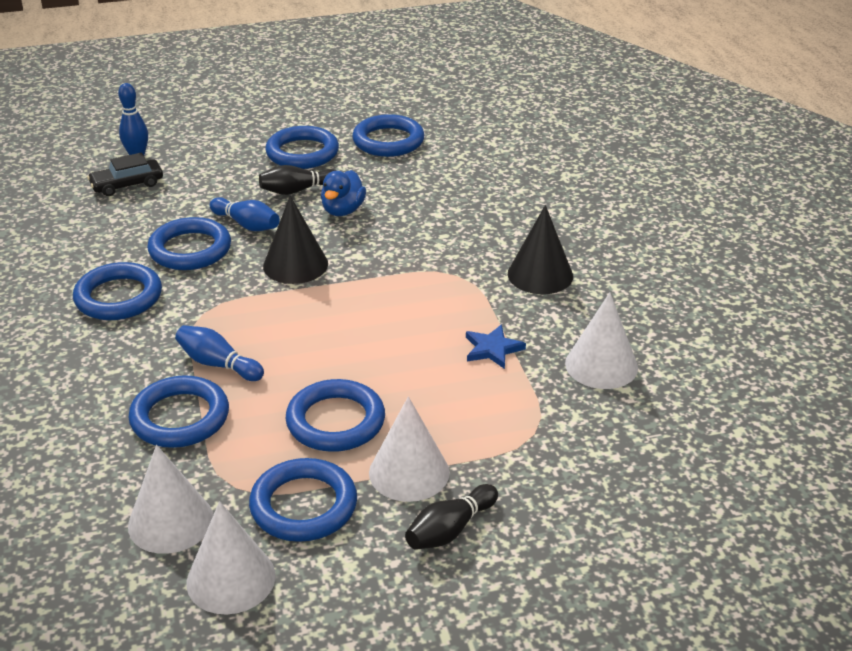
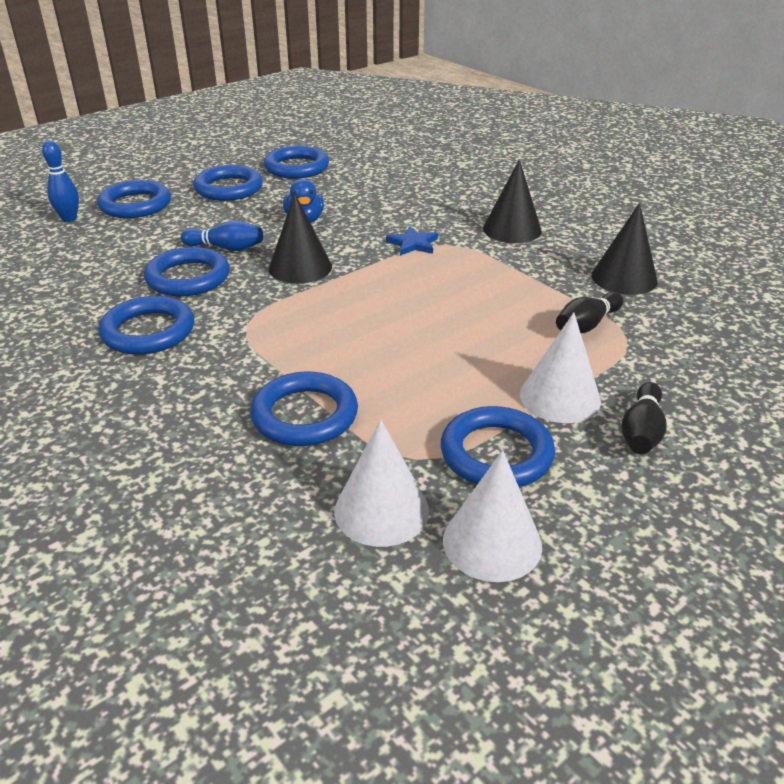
camera: 25 degrees left, 0 degrees up
(127, 185) = (78, 242): black car -> none
(218, 364) = (301, 361): blue bowling pin -> none
(297, 190) = (250, 215): black bowling pin -> black bowling pin (586, 325)
(335, 421) = (455, 376): blue ring -> blue ring (135, 205)
(492, 349) = (530, 288): blue star -> blue star (413, 244)
(601, 365) = (624, 278): white cone -> black cone

